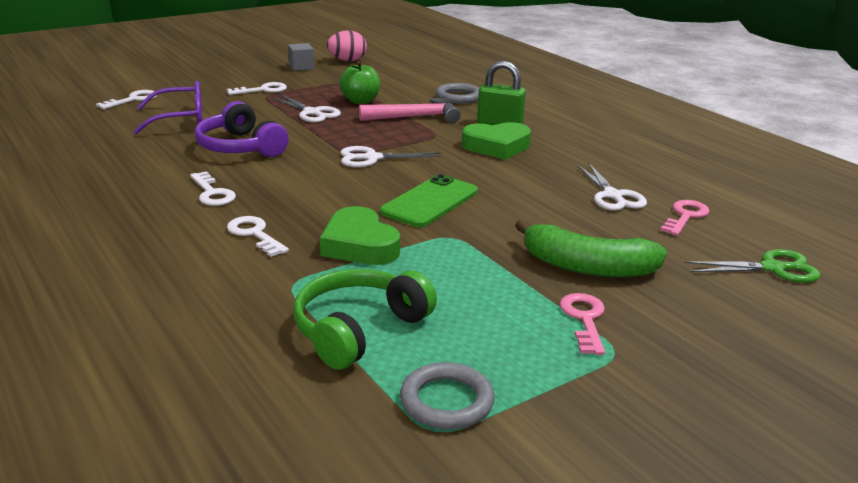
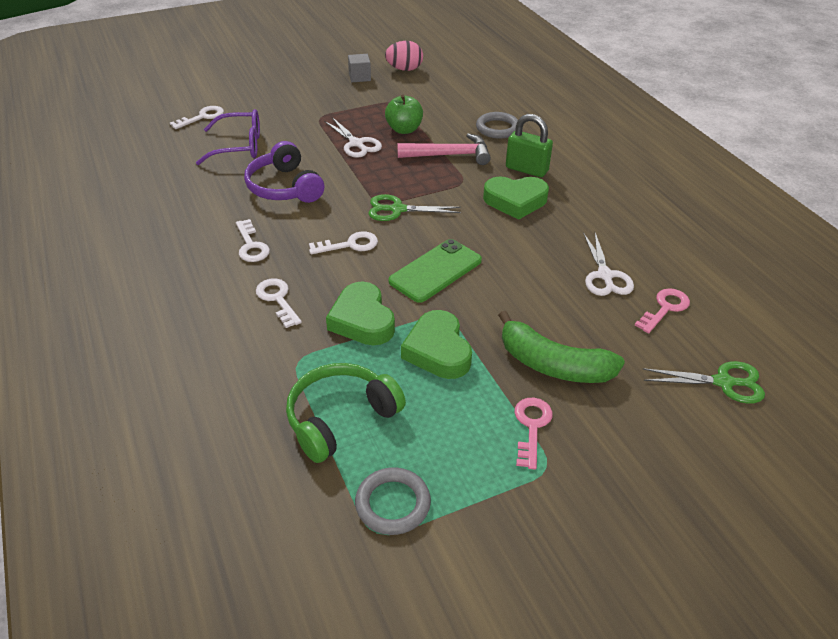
camera: 10 degrees right, 15 degrees up
(262, 90) = (318, 109): white key -> white key (350, 245)
(372, 158) = (397, 209): white scissors -> green scissors
(454, 264) = (438, 350): none -> green heart

